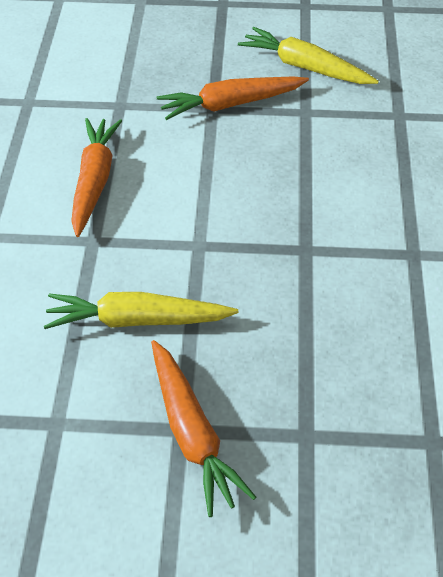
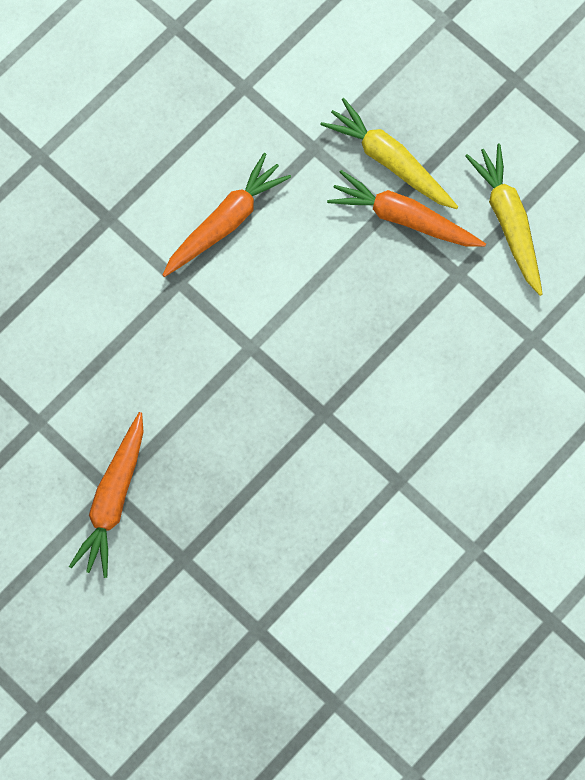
camera: 40 degrees right, 25 degrees up
(137, 320) = (151, 381): yellow carrot -> yellow carrot (389, 161)

